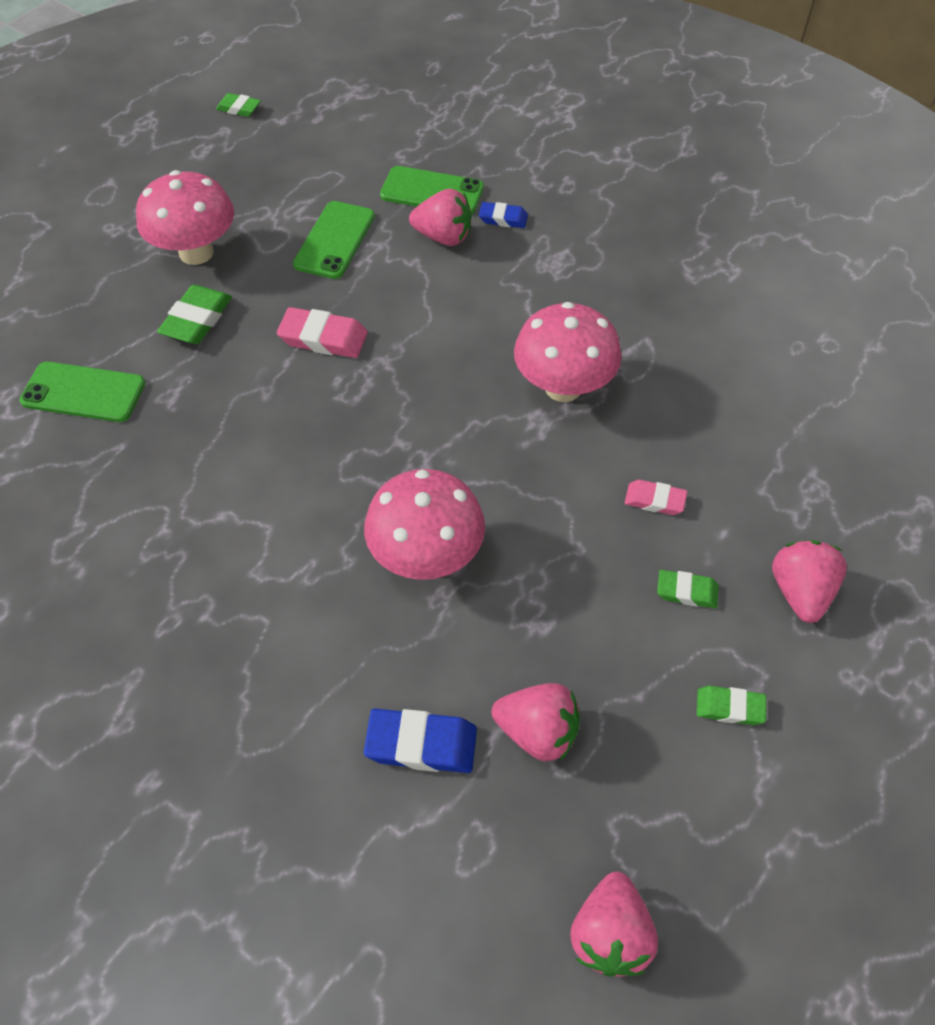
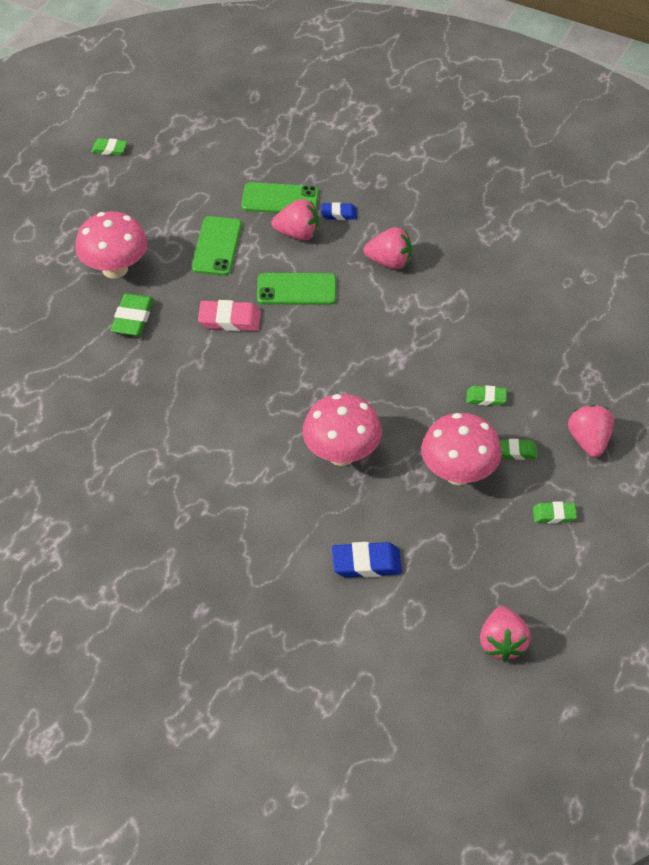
camera: 10 degrees left, 5 degrees down
(83, 392) = (68, 381): green phone -> green phone (296, 289)
(537, 732) = (437, 546): pink strawberry -> pink strawberry (389, 262)
(563, 387) = (409, 331): pink mushroom -> pink mushroom (458, 473)
(654, 500) = (486, 398): pink eraser -> green eraser

